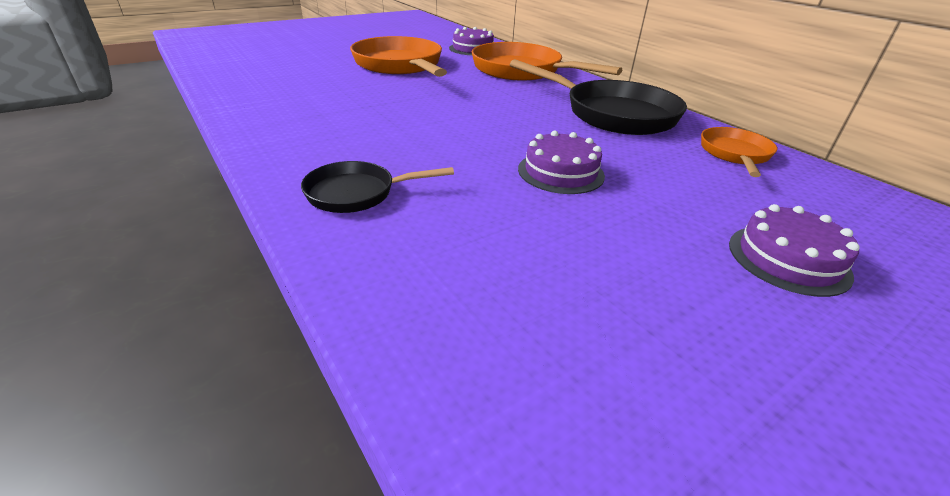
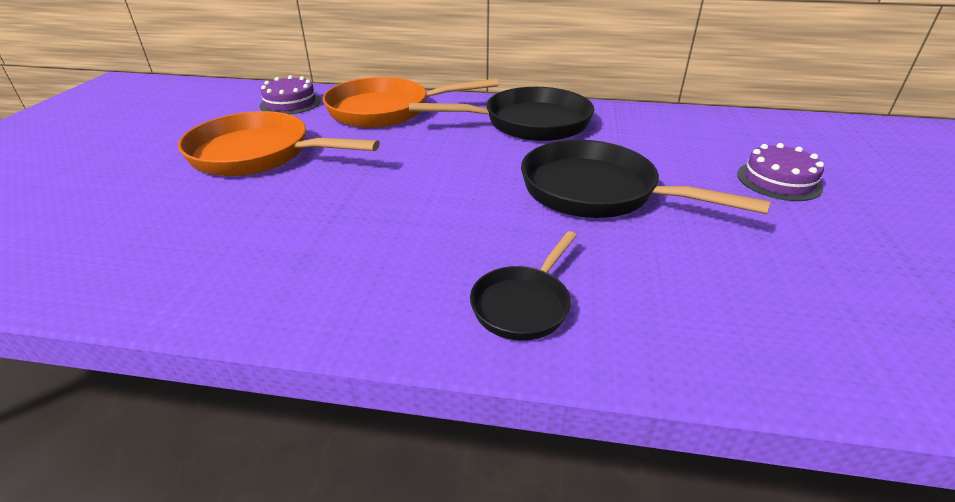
camera: 45 degrees left, 0 degrees up
(560, 172) = (597, 192): purple cake -> black pan
(735, 154) = (643, 122): orange pan -> none

